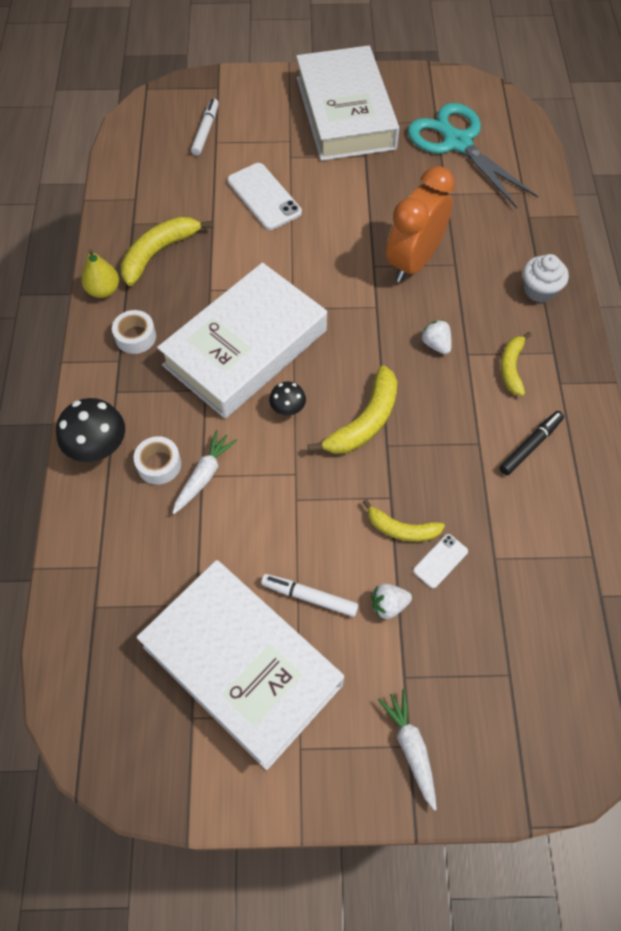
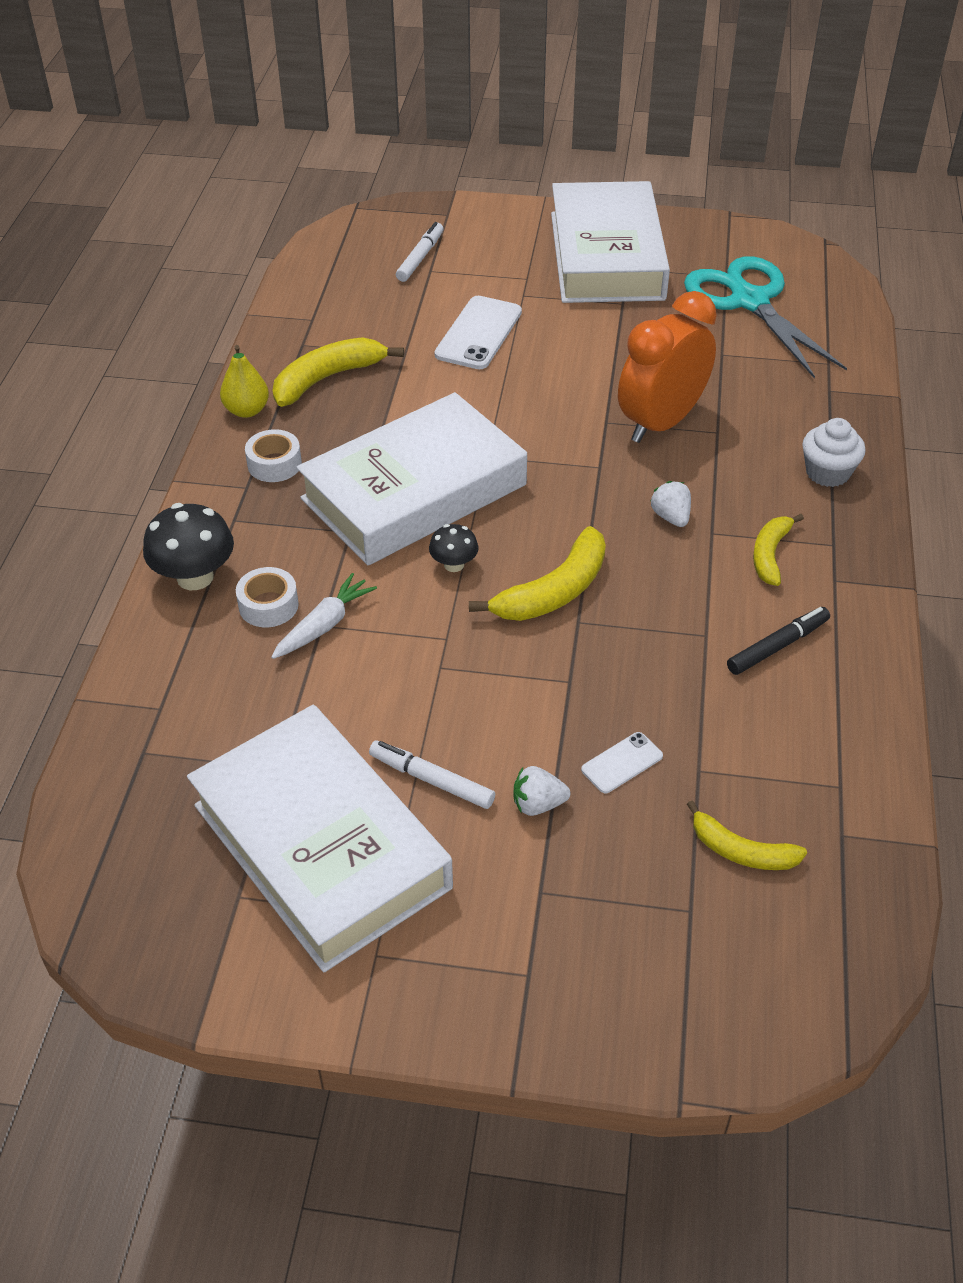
camera: 10 degrees right, 15 degrees down
(264, 197) = (479, 333): white phone -> white phone turned 45 degrees clockwise
(402, 529) = (576, 719): yellow banana -> yellow banana (741, 851)
(411, 747) = (530, 977): white carrot -> none

